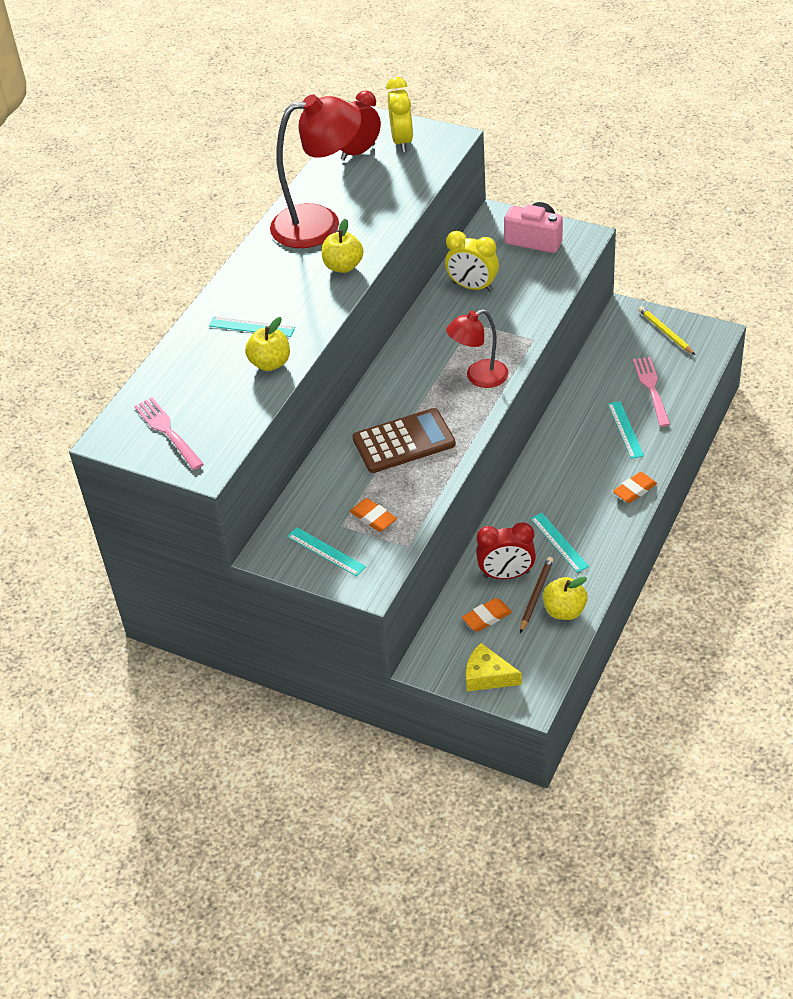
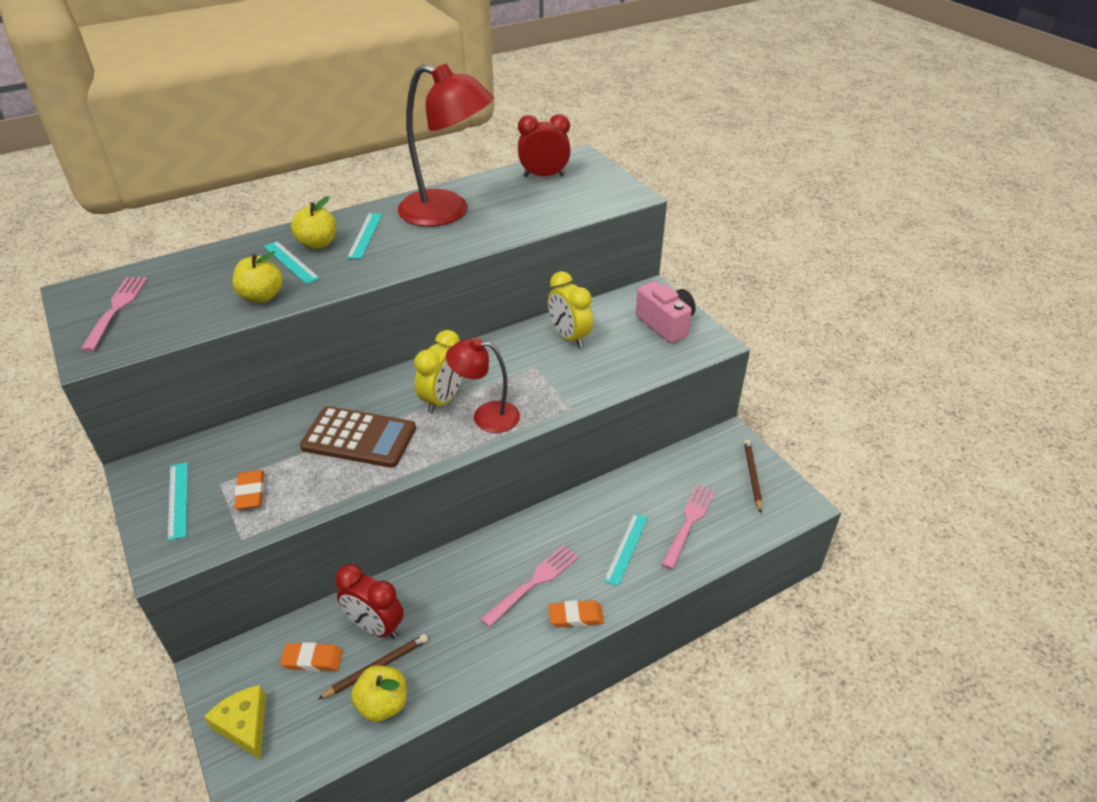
camera: 30 degrees right, 5 degrees down
(343, 266) = (420, 250): yellow apple -> yellow apple (317, 244)
(402, 141) = (588, 182): yellow clock -> yellow clock (443, 400)
(559, 542) = (454, 625): turquoise ruler -> turquoise ruler (365, 235)
(585, 486) = (534, 582): none -> pink fork
(665, 332) = (752, 476): yellow pencil -> brown pencil

